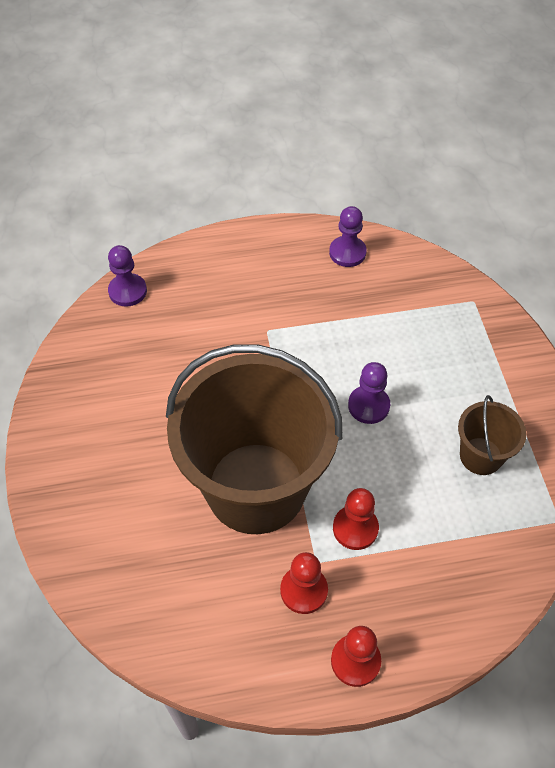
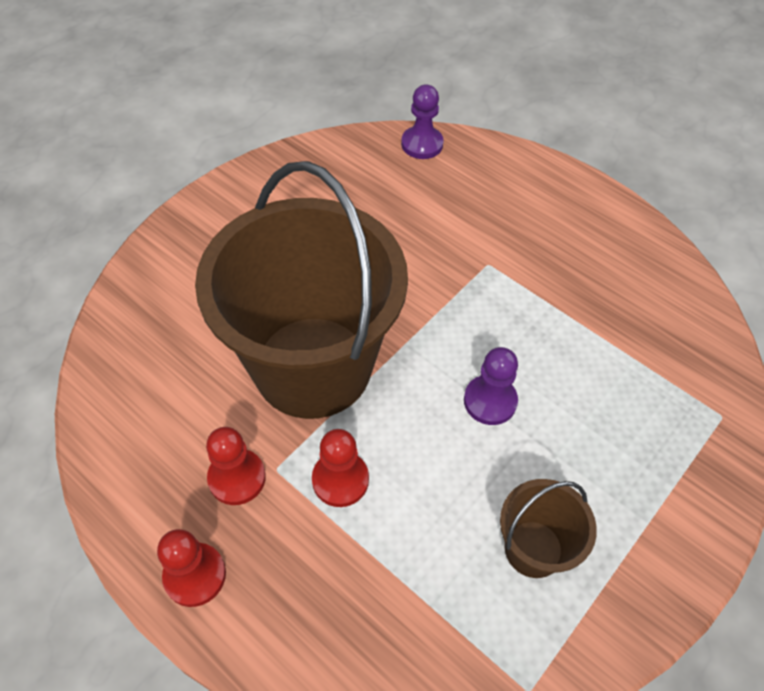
camera: 50 degrees right, 0 degrees up
(347, 253) = (647, 267): purple pawn -> none

